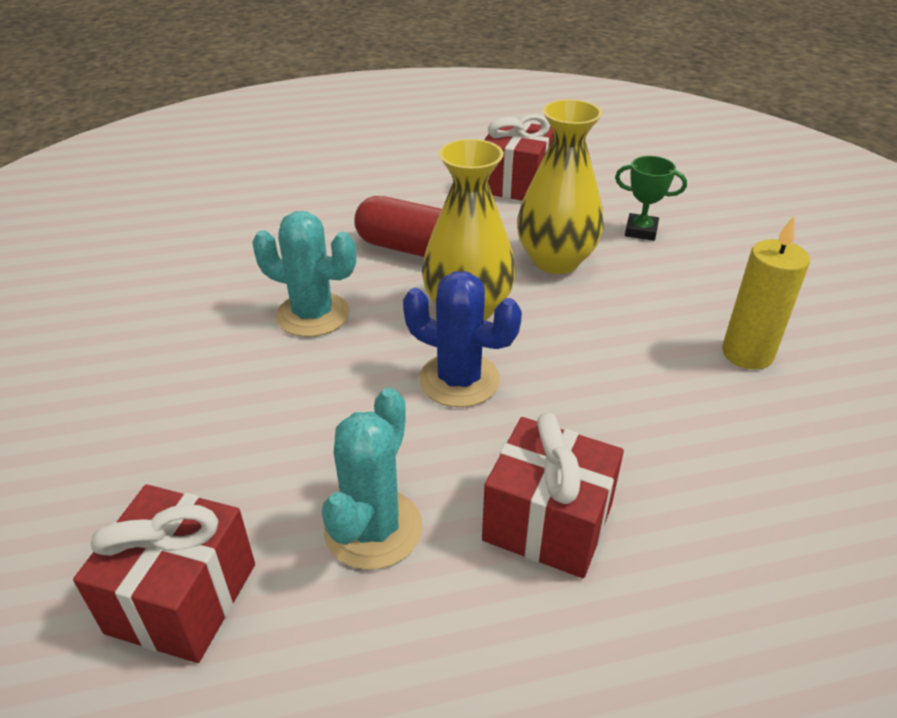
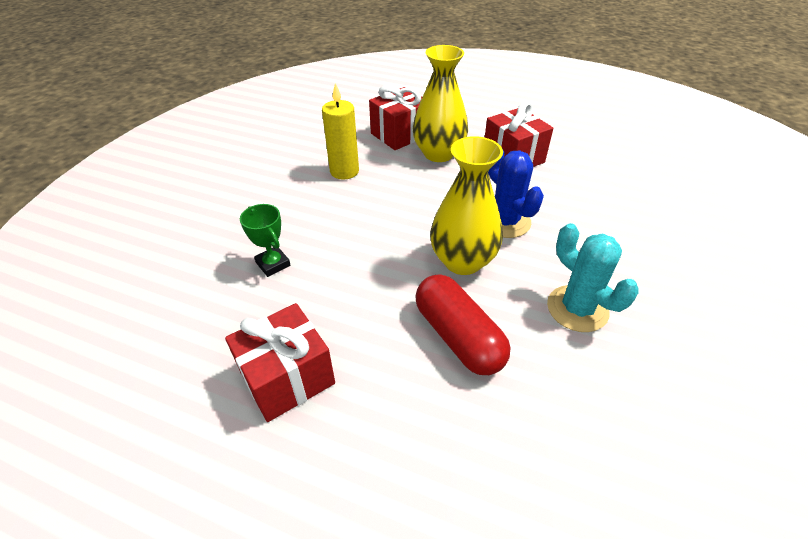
camera: 145 degrees left, 5 degrees up
(182, 598) = (682, 192): red gift -> red gift (400, 134)
(373, 529) = (589, 182): turquoise cactus -> none
(556, 260) = (364, 269): yellow vase -> yellow vase (438, 153)

